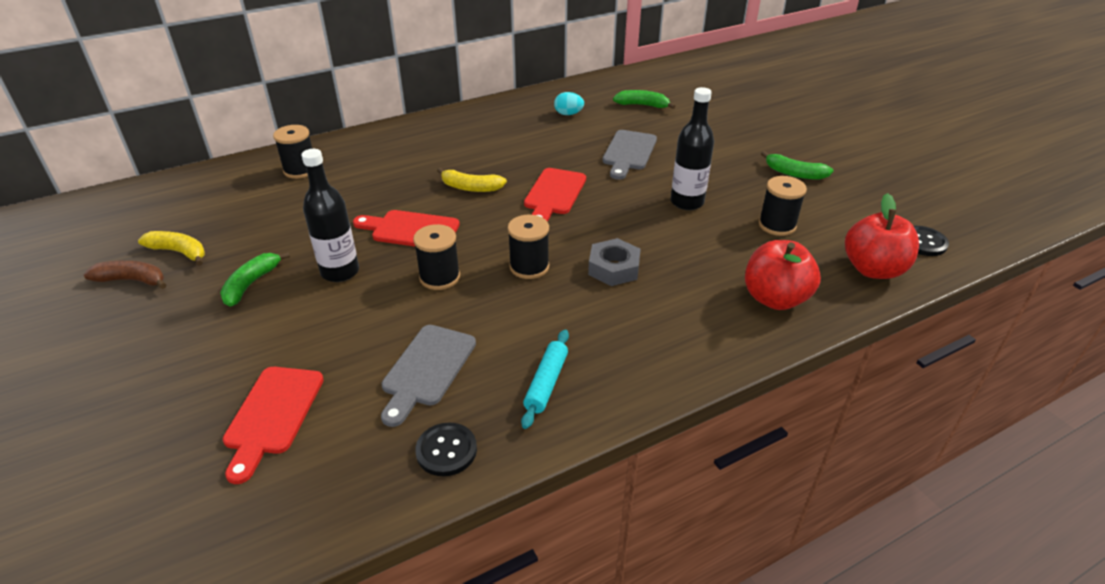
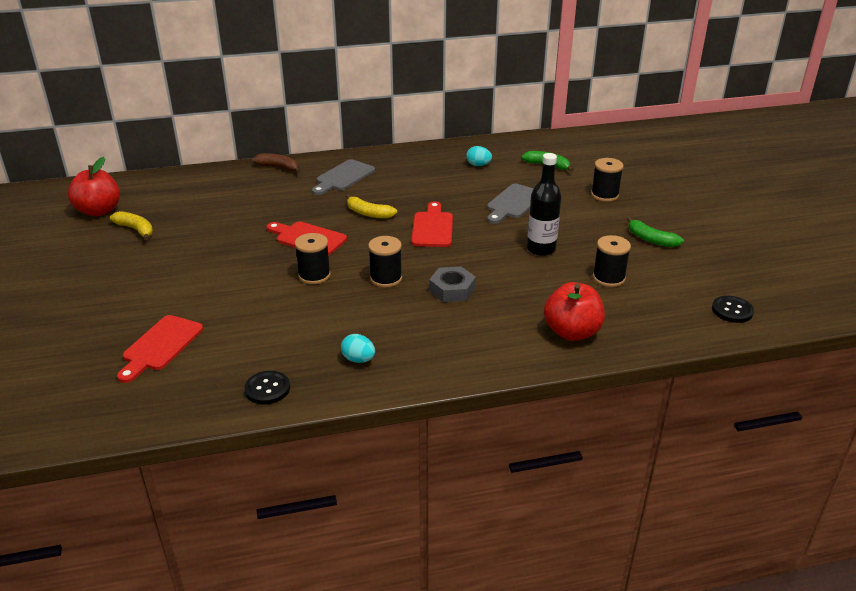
camera: 15 degrees right, 5 degrees down
(132, 280) = (98, 244): brown banana -> brown banana (278, 167)
(251, 284) = (177, 259): green banana -> none
(300, 170) = (243, 182): black spool -> black spool (604, 195)
(340, 272) = (243, 260): black bottle -> none
(426, 369) = (276, 336): grey cutting board -> grey cutting board (343, 177)
(546, 383) = (358, 359): turquoise rolling pin -> turquoise egg
(554, 194) = (432, 227): red cutting board -> red cutting board turned 150 degrees clockwise
(873, 269) = (671, 324): red apple -> red apple (99, 211)

